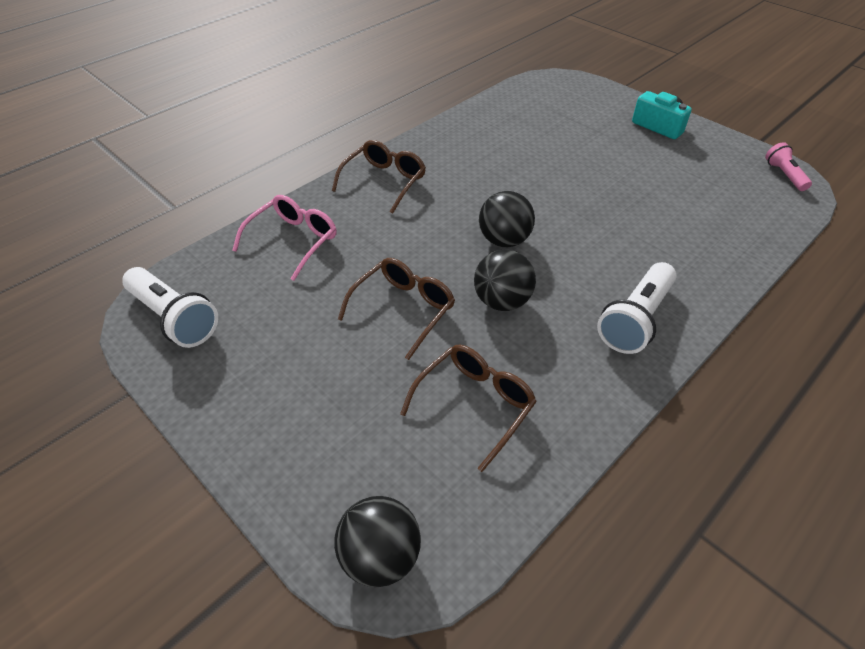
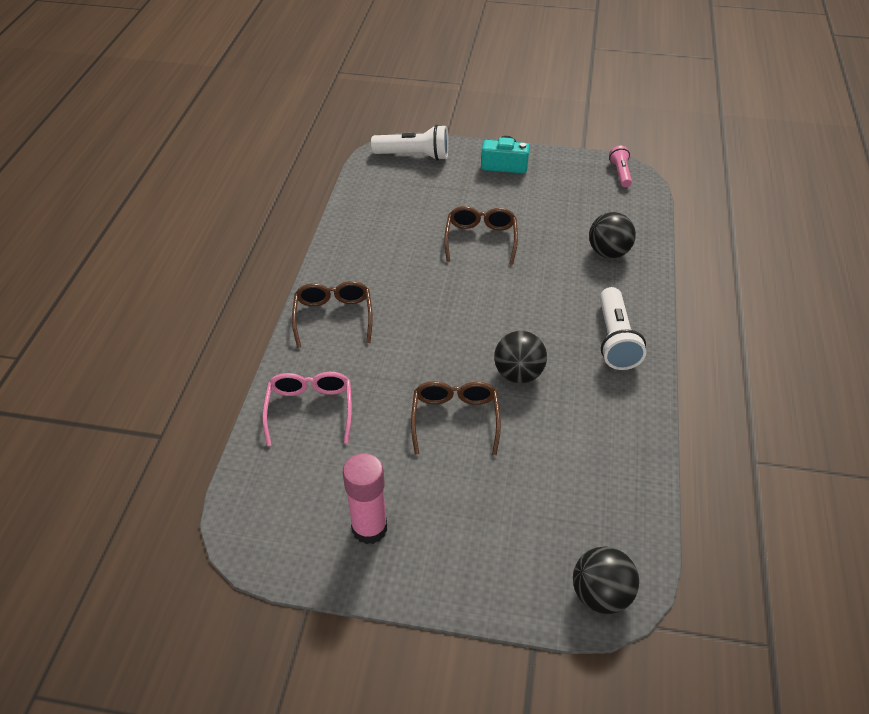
camera: 35 degrees left, 0 degrees up
(174, 318) = (279, 530): white flashlight -> white flashlight (414, 155)
(239, 358) = (369, 528): none -> pink glue stick
(474, 405) = (568, 461): brown glasses -> brown glasses (481, 239)
(504, 240) = (476, 323): black ball -> black ball (608, 252)
(784, 175) = (620, 173): pink flashlight -> pink flashlight turned 45 degrees clockwise

